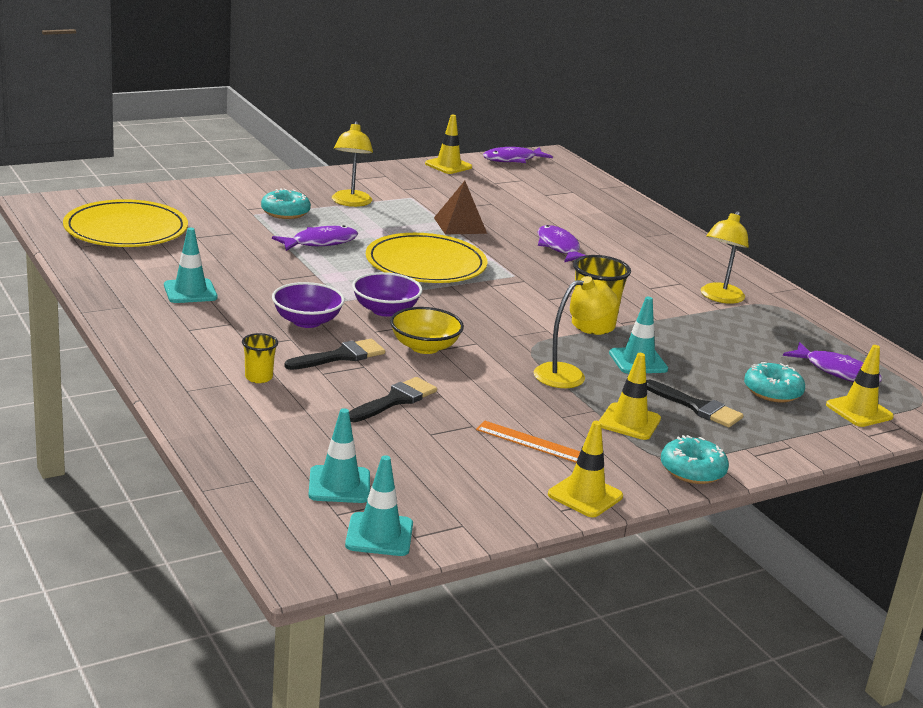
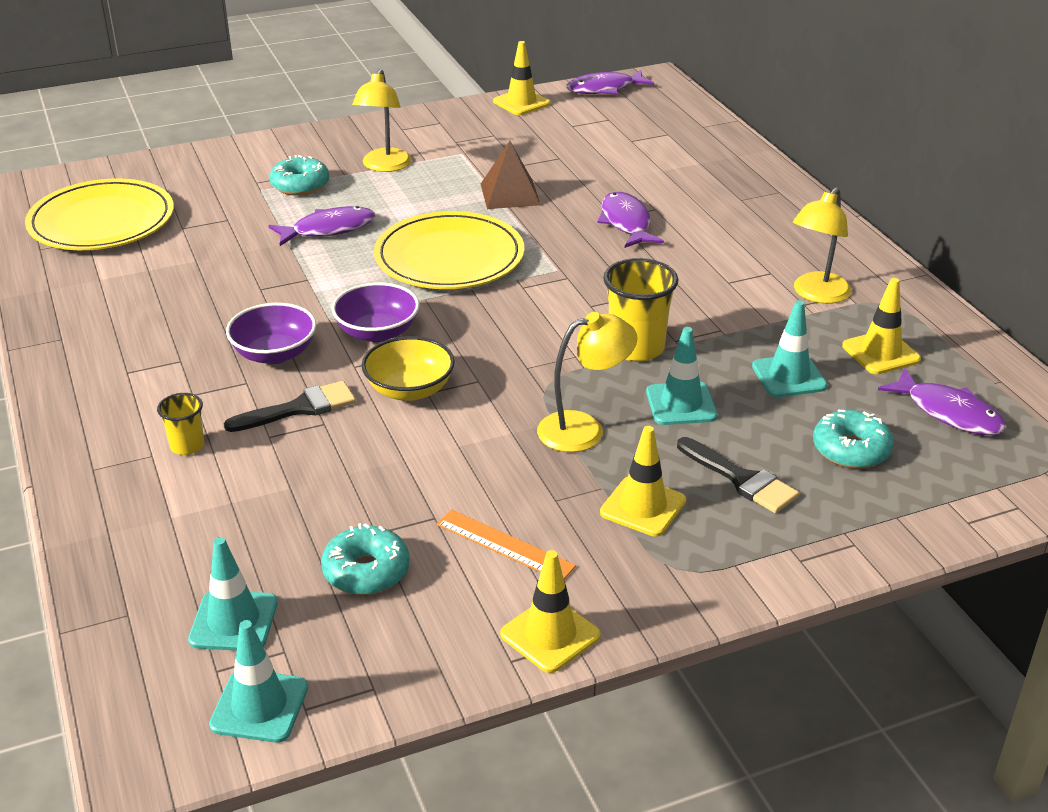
camera: 10 degrees right, 10 degrees up
(190, 291) = (147, 313): turquoise traffic cone -> turquoise traffic cone (789, 376)
(395, 400) = (347, 478): black brush -> none
(692, 470) = (707, 589): turquoise donut -> turquoise donut (366, 571)
(859, 411) = (964, 480): yellow traffic cone -> yellow traffic cone (881, 353)

